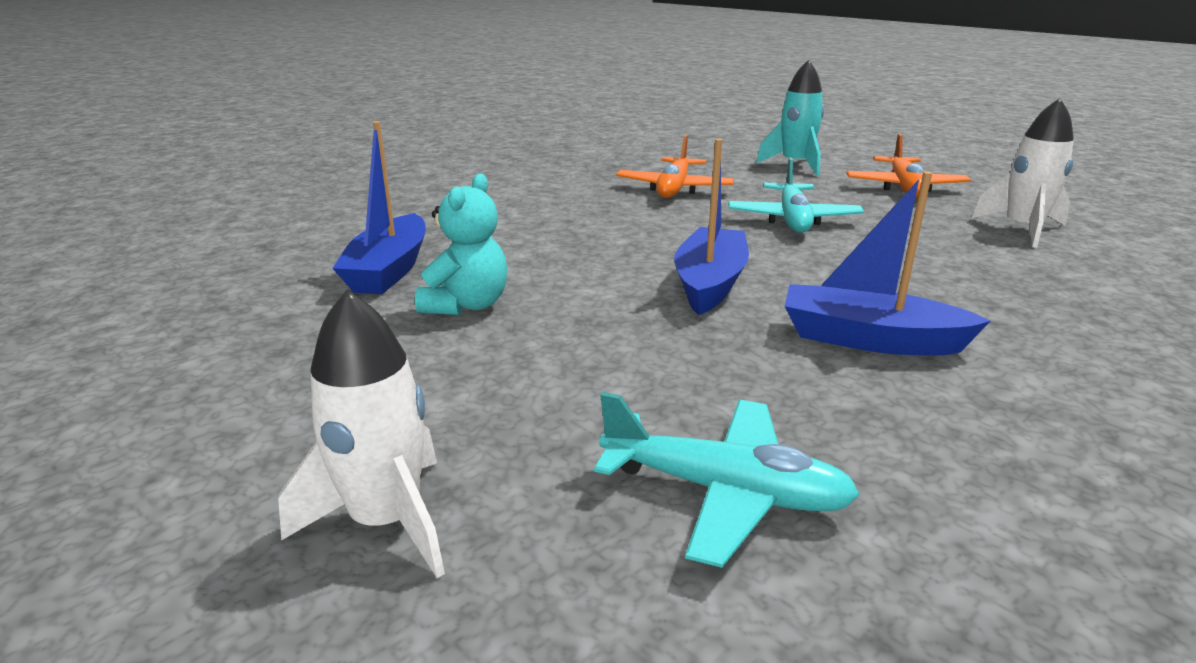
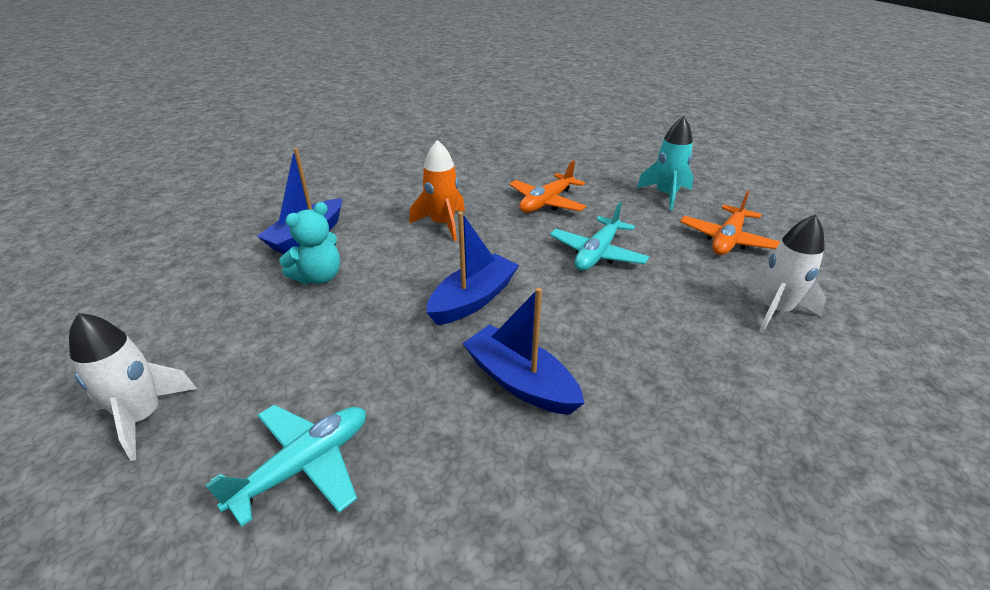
camera: 25 degrees right, 10 degrees up
(572, 226) = (443, 224): none -> orange rocket
(724, 492) = (304, 466): turquoise plane -> turquoise plane turned 90 degrees counterclockwise

